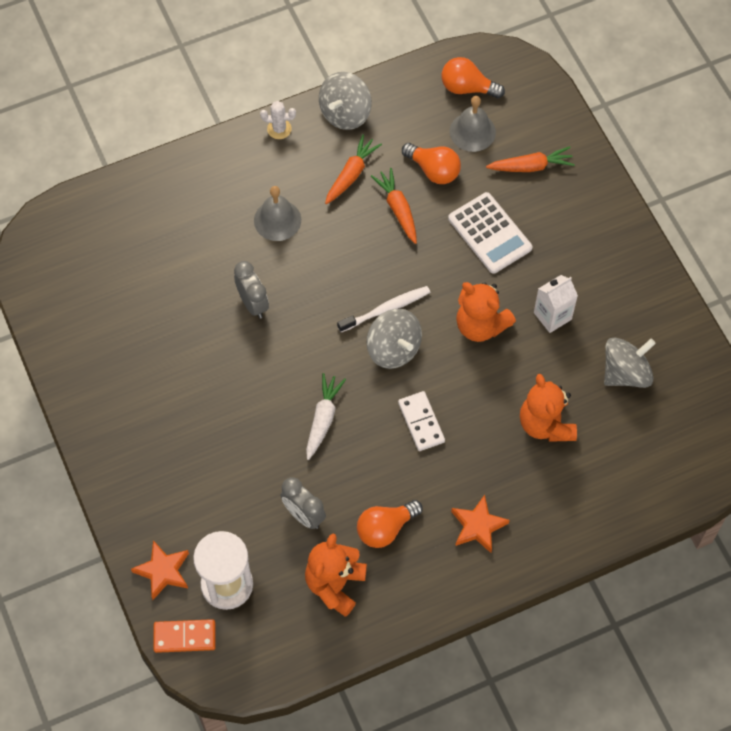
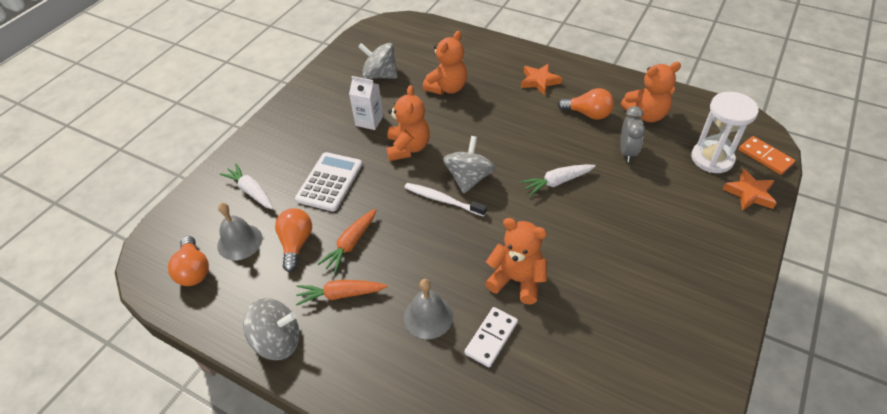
camera: 125 degrees left, 15 degrees down
(253, 303) = (517, 280): grey clock -> orange teddy bear
(279, 129) = (332, 382): white cactus -> none
(421, 422) = (505, 137): white domino -> white domino (491, 338)
(531, 166) = (251, 191): orange carrot -> white carrot

